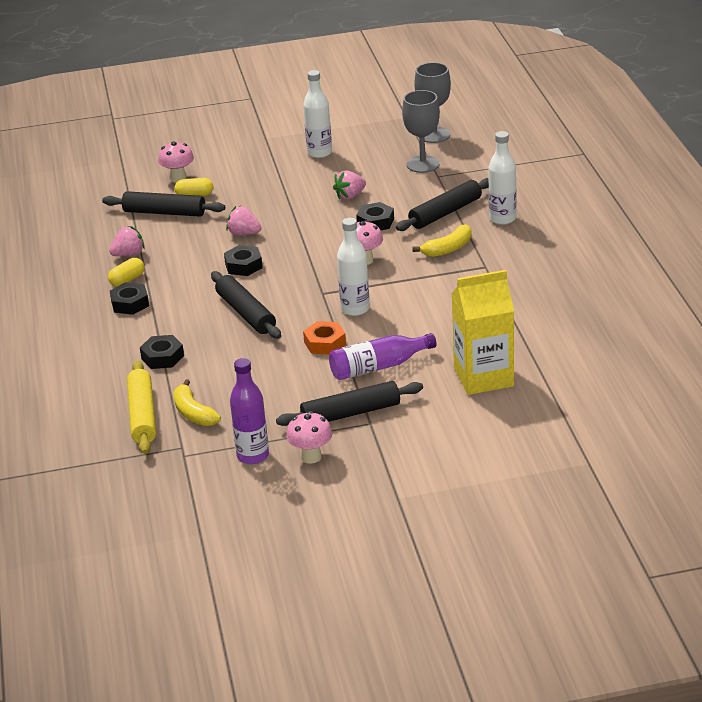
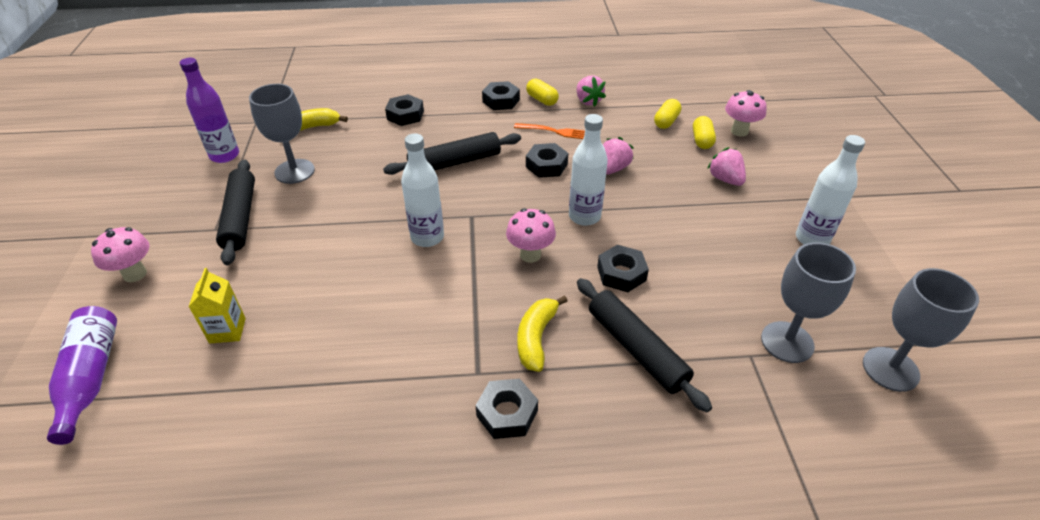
camera: 95 degrees right, 10 degrees up
(143, 415) = (326, 104): yellow rolling pin -> none
(164, 212) = (666, 121): black rolling pin -> yellow capsule
(187, 267) = (555, 131): none -> orange fork
(274, 402) = (294, 171): none -> grey goblet
(311, 457) = (194, 187): pink mushroom -> pink mushroom (135, 274)
(325, 343) = (373, 210): orange nut -> none
(350, 196) = (693, 257): pink strawberry -> pink strawberry (725, 179)
(378, 367) = (306, 244): purple bottle -> purple bottle (90, 378)
(448, 249) = (536, 338): yellow banana -> yellow banana turned 45 degrees clockwise
(483, 377) = (227, 330): yellow carton -> yellow carton, size x0.49
(502, 219) = (608, 418): white bottle -> white bottle (584, 216)
(512, 252) = (507, 413): none -> black nut

